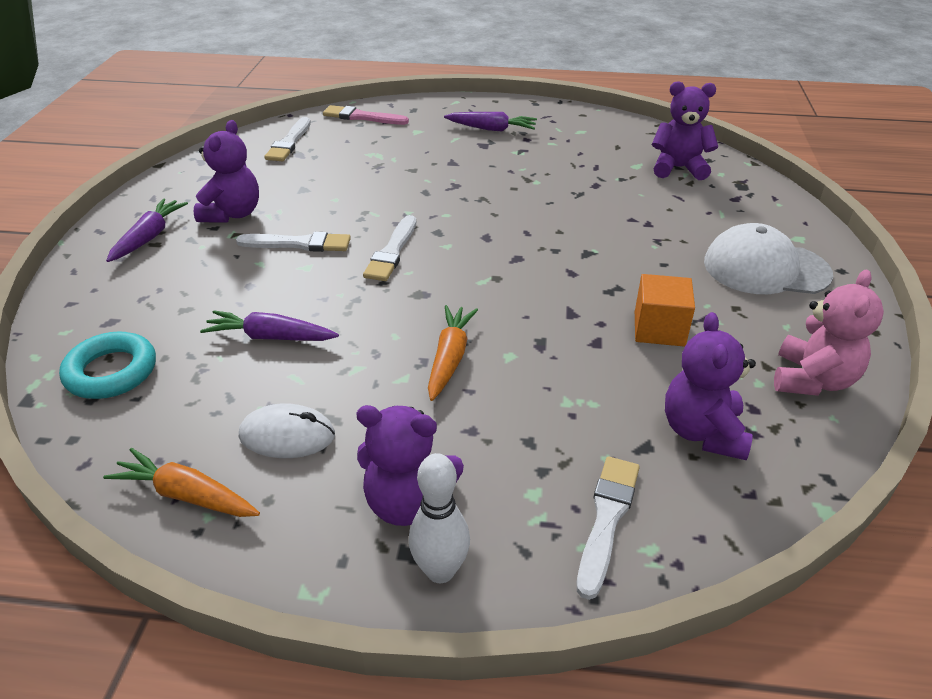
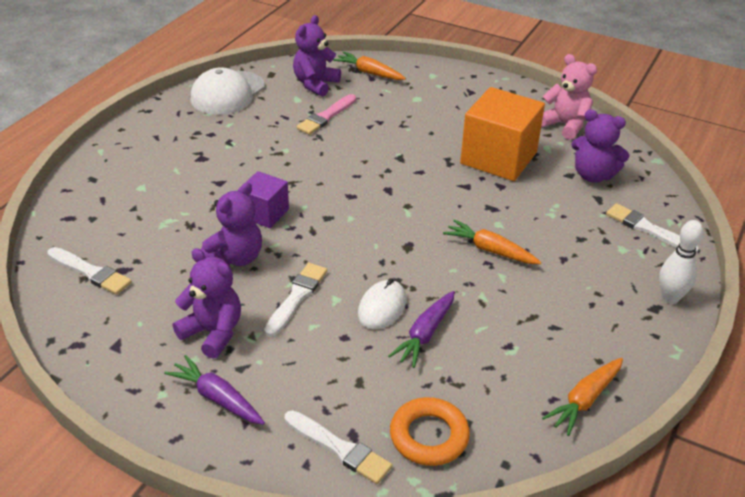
camera: 70 degrees left, 0 degrees up
(111, 372) = (429, 436): turquoise ring -> orange ring
(287, 435) = (541, 342): white mouse -> white mouse (382, 307)
(362, 117) = (78, 213): pink brush -> pink brush (326, 116)
(392, 252) = (342, 247): white brush -> white brush (339, 448)
(408, 502) = (617, 299): purple teddy bear -> purple teddy bear (235, 258)
(420, 196) = (264, 213): none -> purple cube
(491, 129) = (176, 146): purple carrot -> none
(659, 329) = (498, 158): orange cube -> orange cube, size x1.81
(745, 194) = (369, 73): none -> orange carrot
(765, 268) = (457, 99): white cap -> white cap (227, 93)

